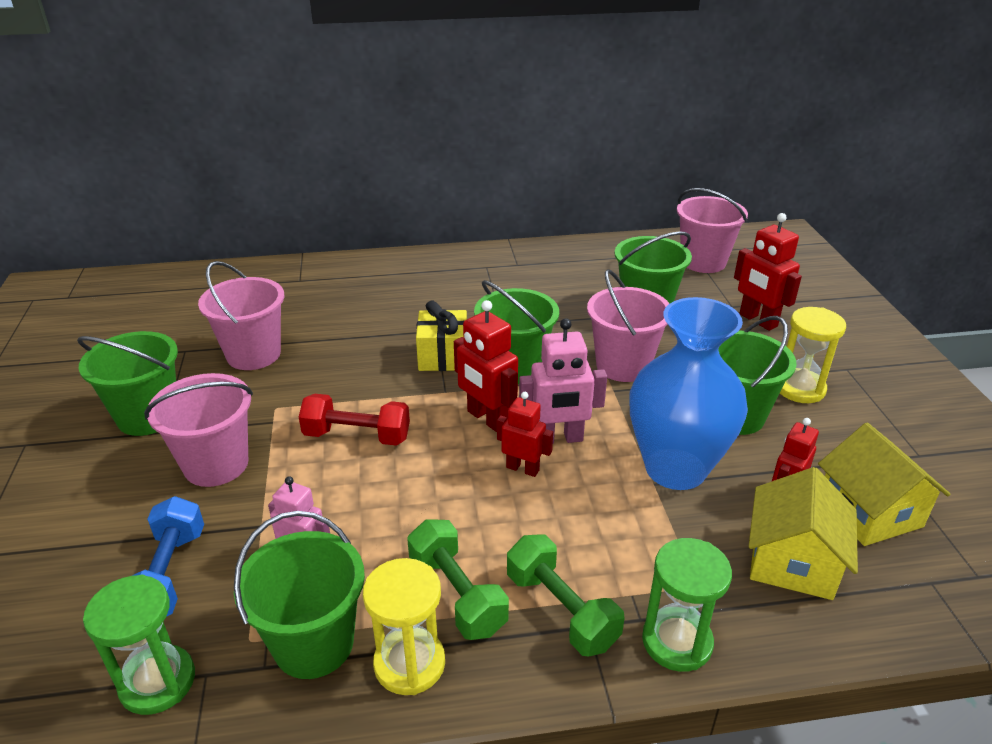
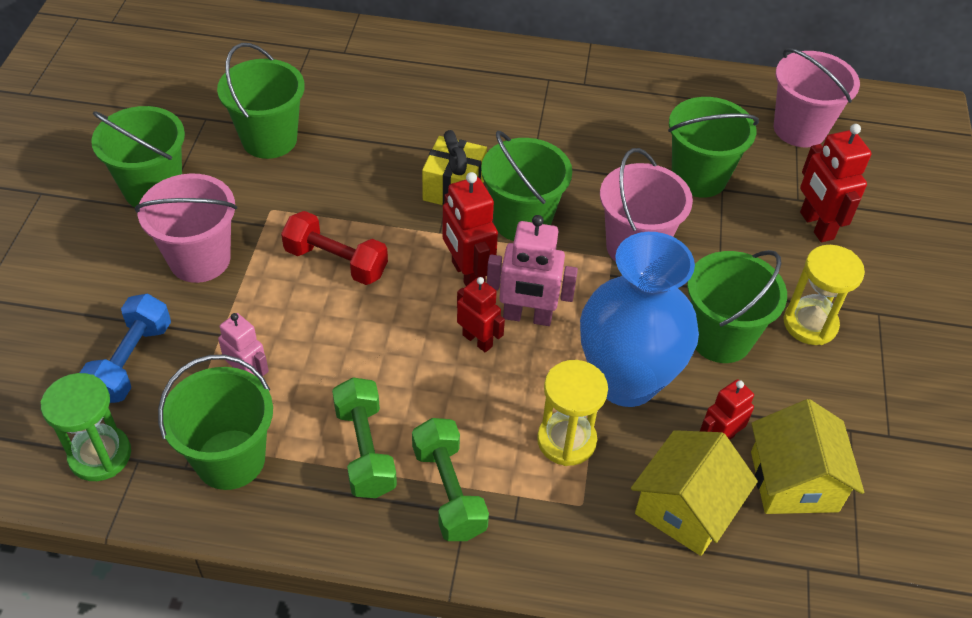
camera: 15 degrees right, 15 degrees up
(253, 354) = (269, 139): pink bucket -> green bucket
(409, 663) = (301, 500): yellow hourglass -> yellow hourglass (566, 440)
(677, 641) = (536, 550): green hourglass -> none

